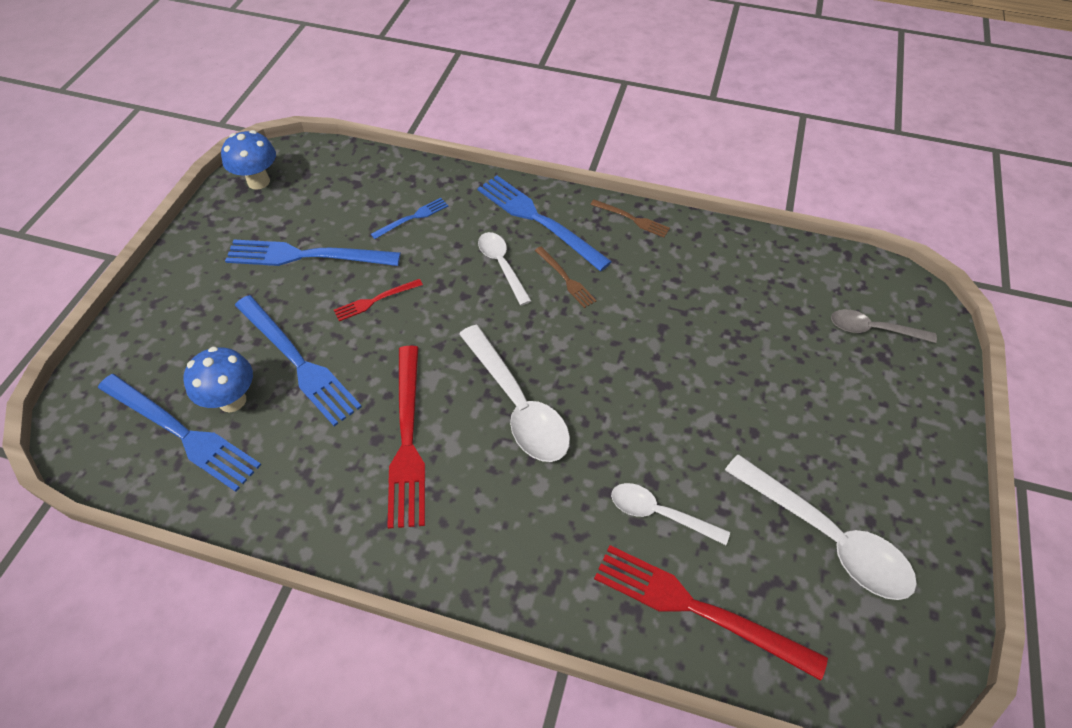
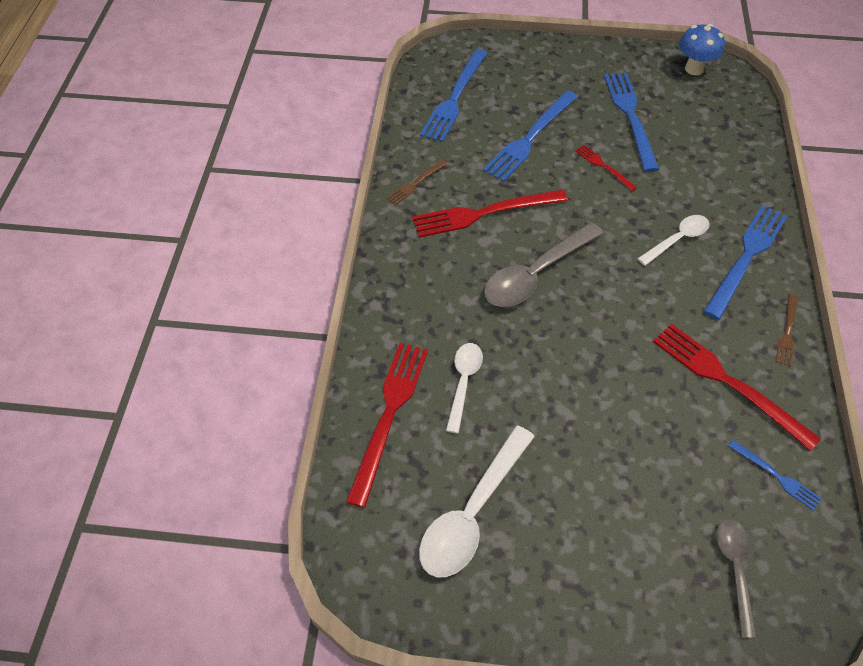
camera: 80 degrees right, 0 degrees up
(232, 400) = (487, 114): blue mushroom -> none
(412, 218) = (703, 170): blue fork -> blue fork (776, 476)
(518, 405) = (535, 274): white spoon -> grey spoon
(565, 279) = (683, 288): brown fork -> brown fork (415, 183)
(682, 277) = (728, 382): none -> red fork

